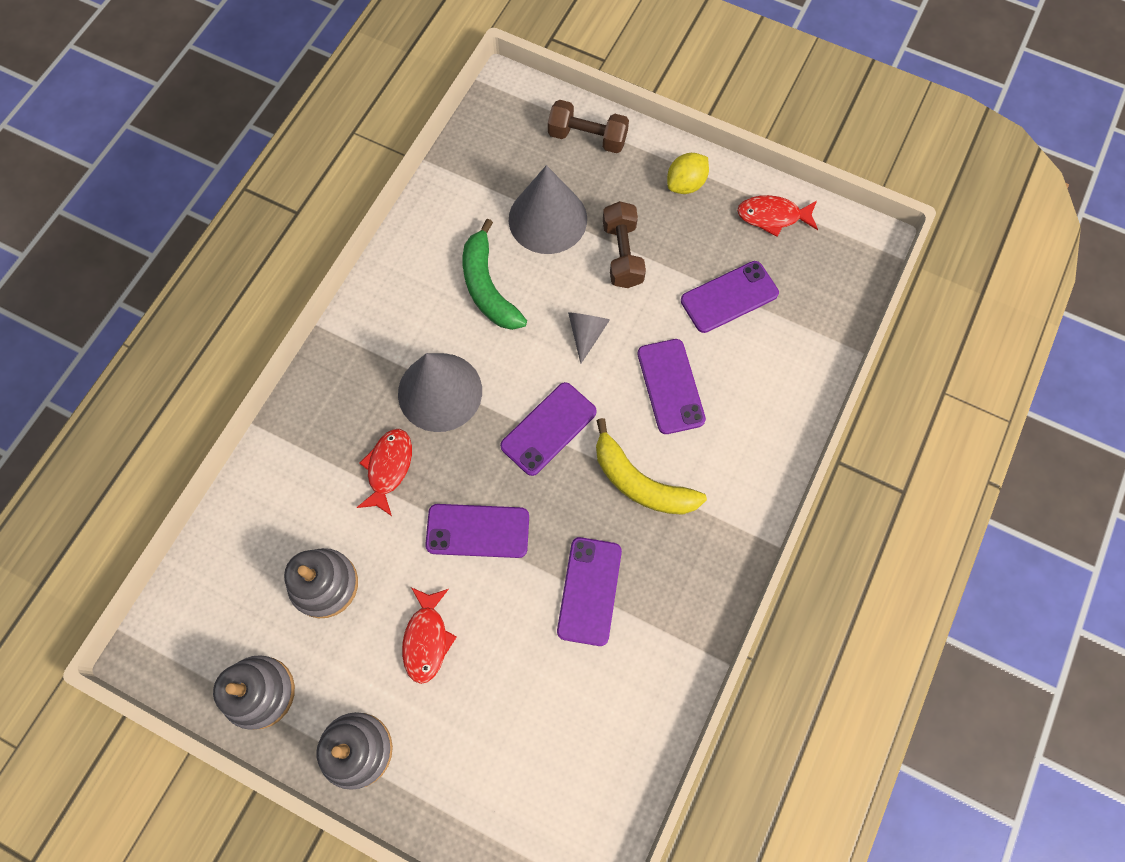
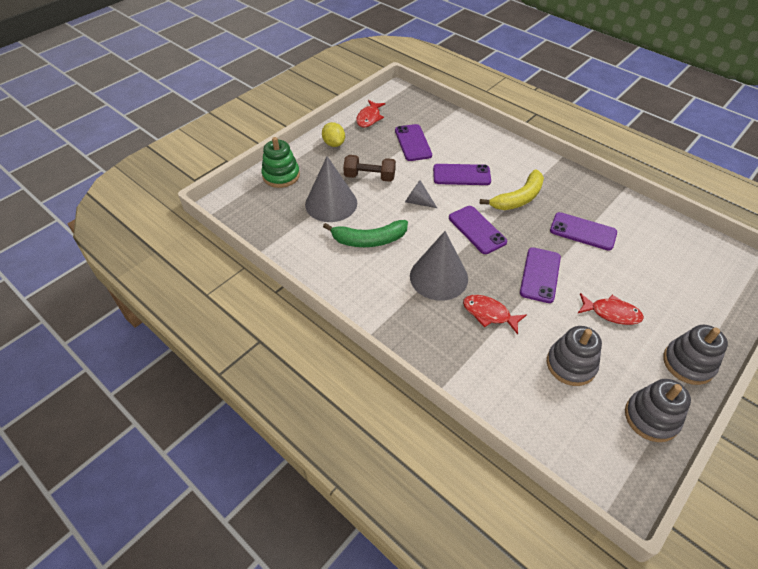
camera: 75 degrees left, 20 degrees down
(587, 138) = (281, 175): brown dumbbell -> green stacking toy

